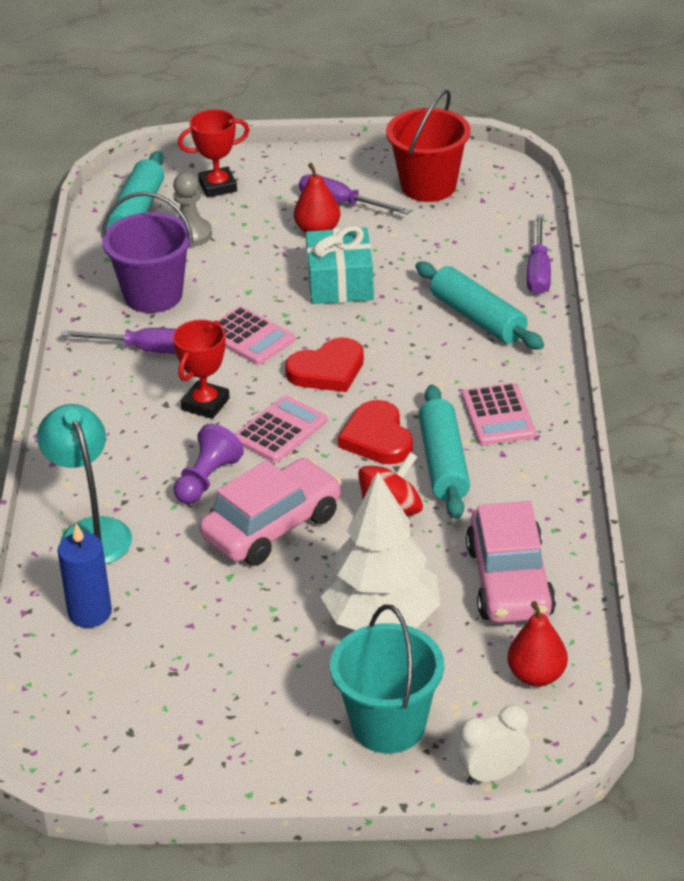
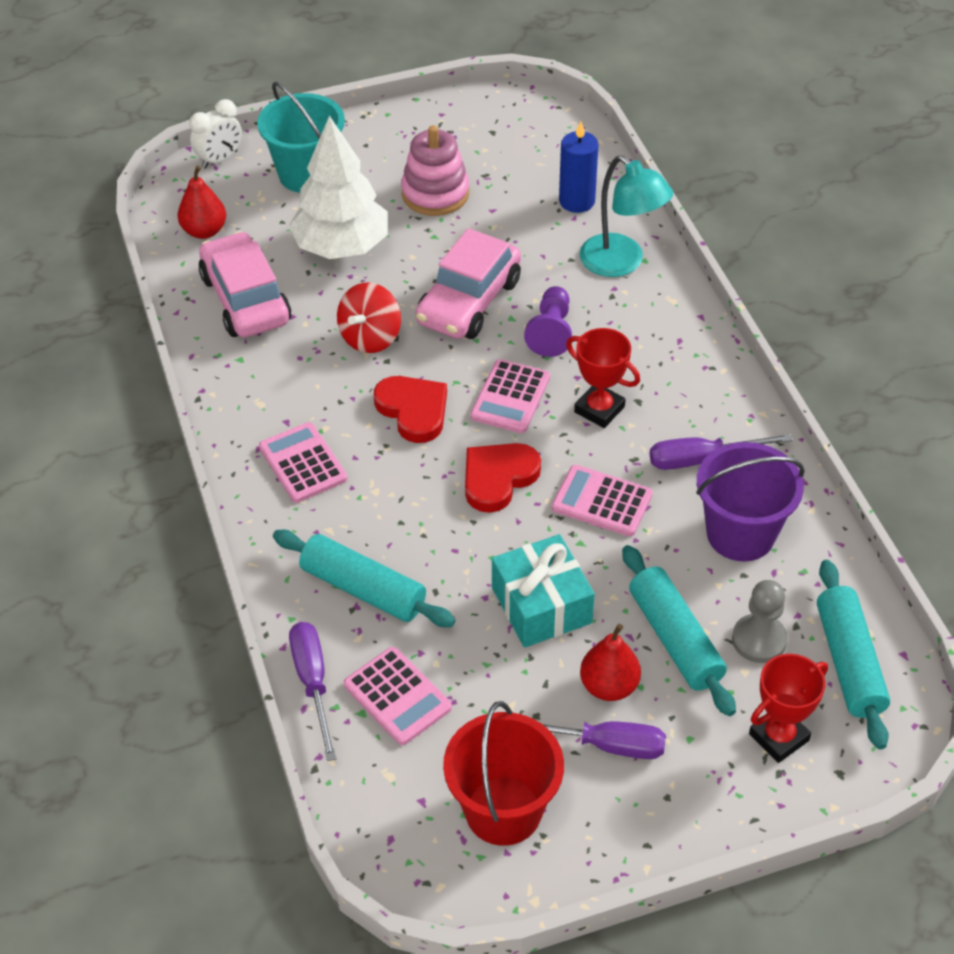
camera: 160 degrees right, 10 degrees up
(205, 404) = (599, 409): red trophy -> red trophy turned 60 degrees counterclockwise
(244, 661) = (435, 193): none -> pink stacking toy
(443, 463) = (339, 397): turquoise rolling pin -> turquoise rolling pin (675, 639)
(477, 252) = (397, 696): none -> pink calculator

